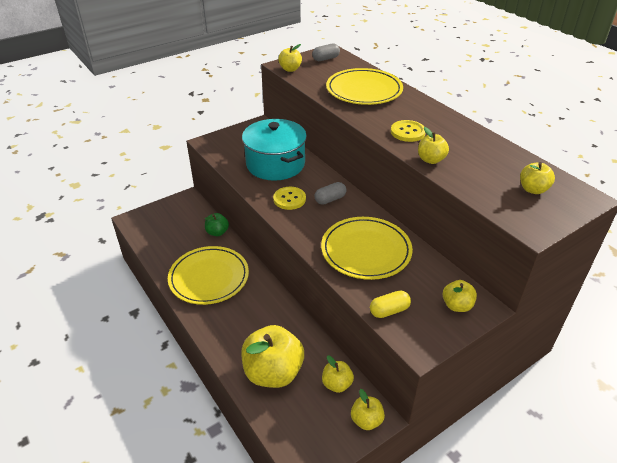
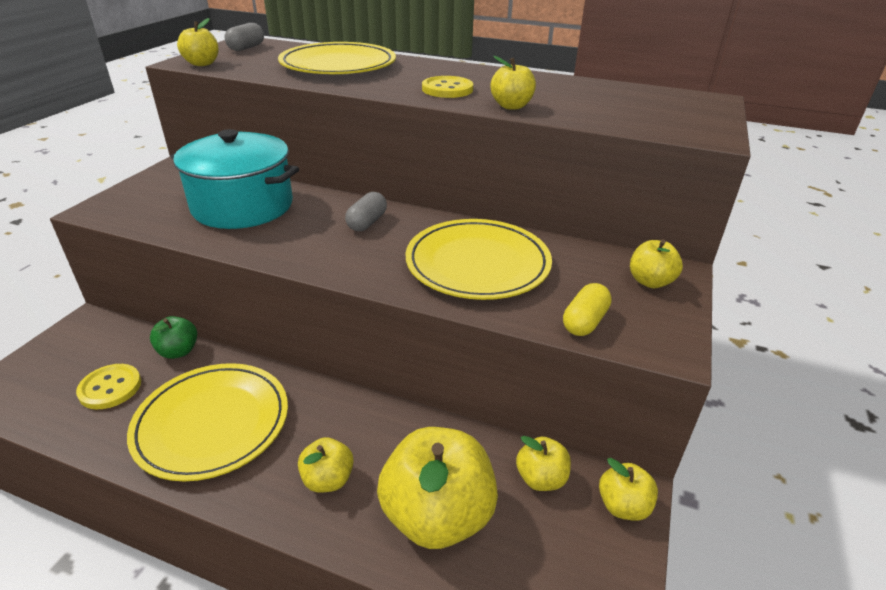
camera: 35 degrees left, 5 degrees down
(289, 199) = (305, 240): yellow button -> yellow button (110, 388)
(533, 189) = (655, 105): yellow apple -> yellow apple (328, 479)

